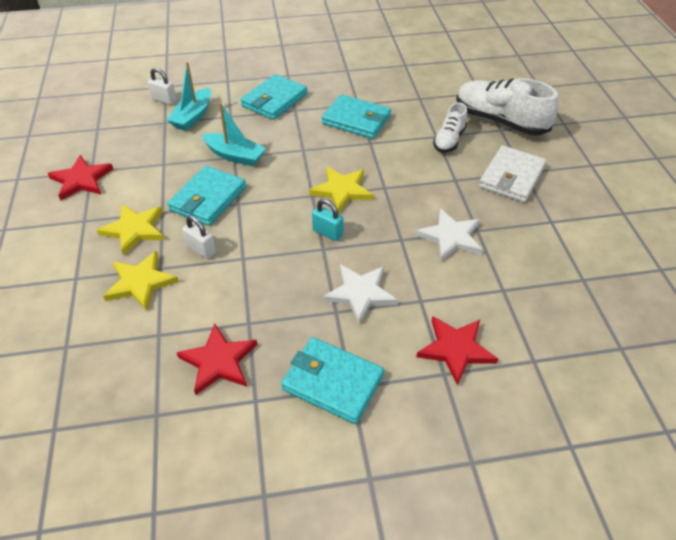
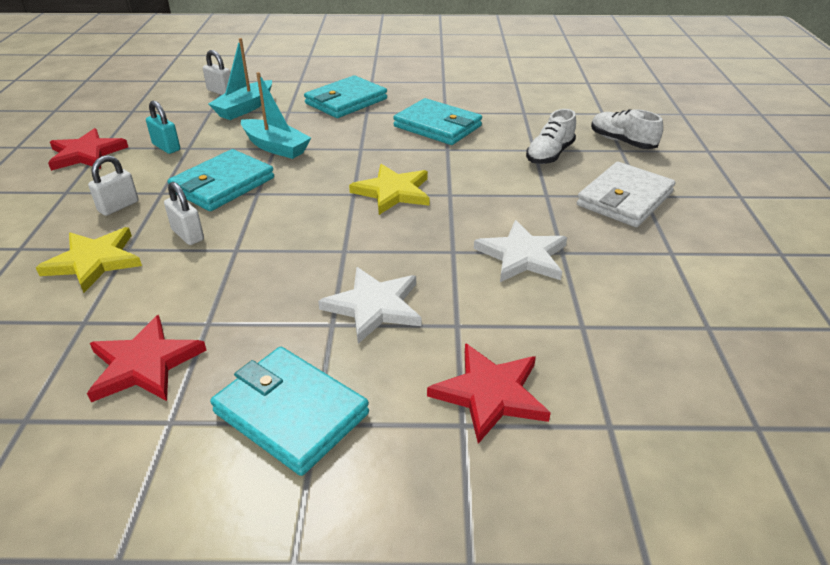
camera: 10 degrees right, 10 degrees down
(134, 230) = (118, 206): yellow star -> white padlock
(327, 233) = (357, 234): turquoise padlock -> turquoise padlock (166, 147)
(500, 121) = (622, 142): white shoe -> white shoe, size x0.56

